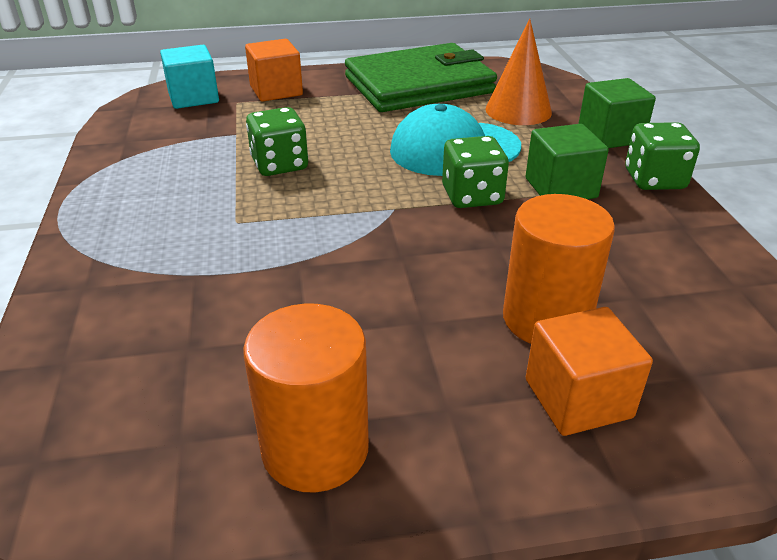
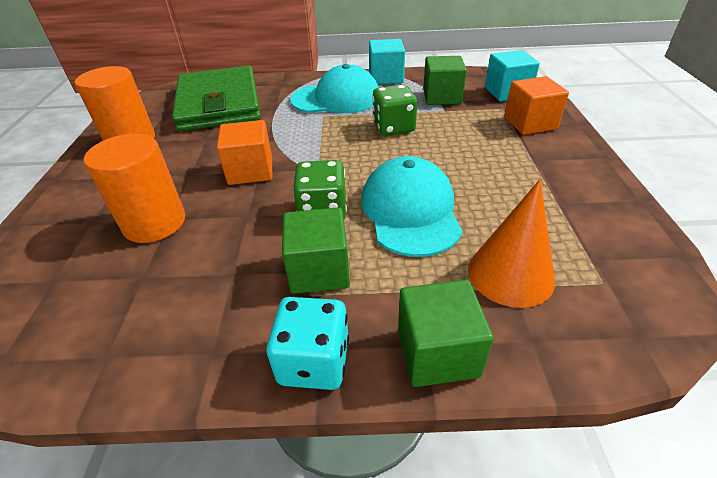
camera: 100 degrees right, 5 degrees up
(106, 178) = (386, 77): none -> turquoise cube
(175, 216) = (336, 98): none -> turquoise cap
(195, 135) = (442, 97): none -> green cube
(419, 85) = (570, 203): green wallet -> green wallet (219, 104)
(578, 398) = (84, 222): orange cube -> orange cube (250, 171)
(654, 180) = (314, 361): green dice -> turquoise dice

